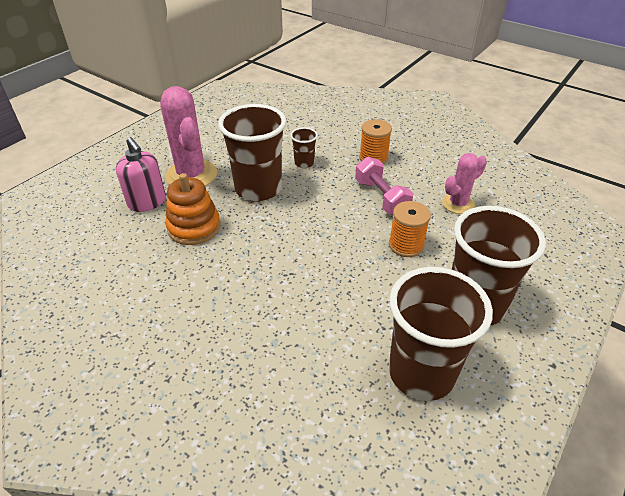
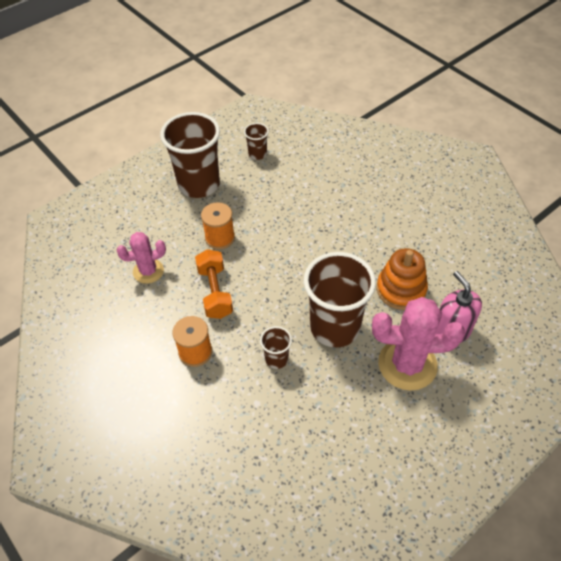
camera: 165 degrees left, 10 degrees up
(191, 175) = (407, 364): pink cactus -> pink cactus turned 75 degrees counterclockwise
(381, 197) = (215, 292): pink dumbbell -> orange dumbbell
(421, 373) = (257, 154): brown cup -> brown cup, size x0.46

